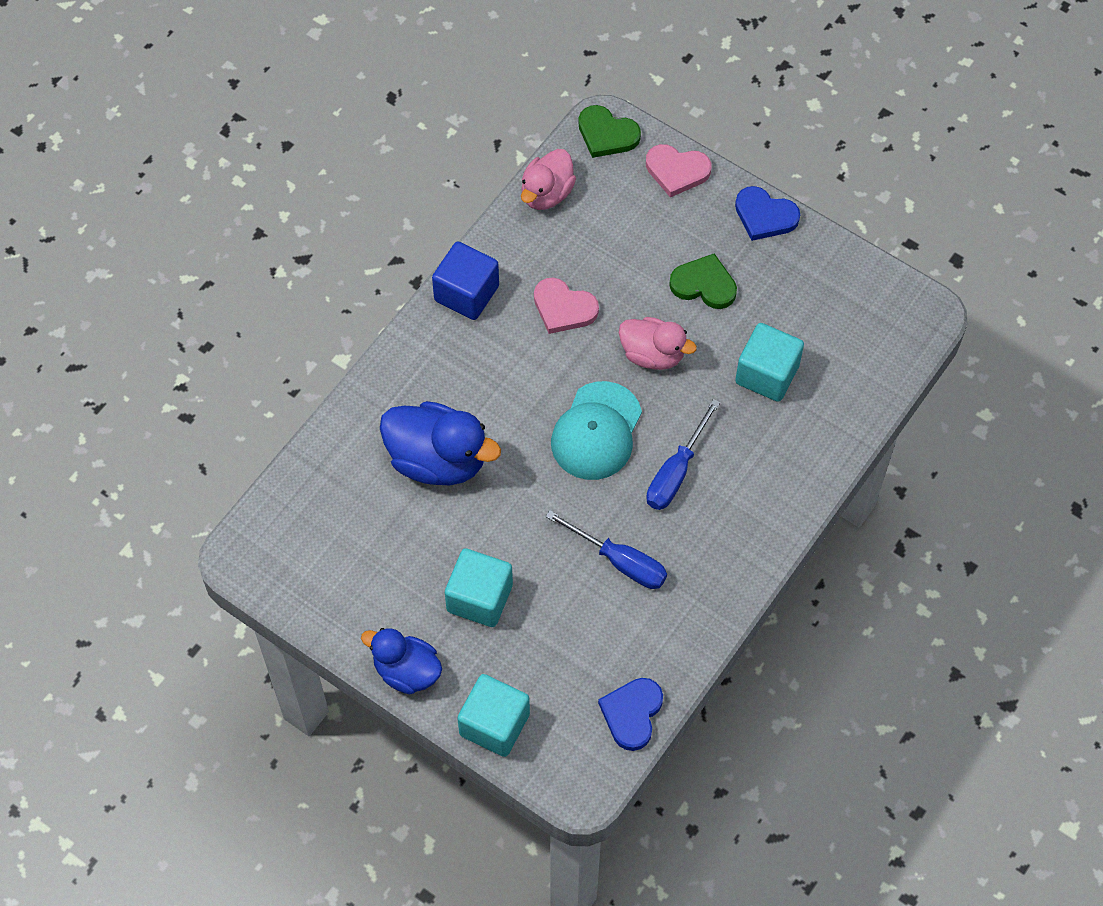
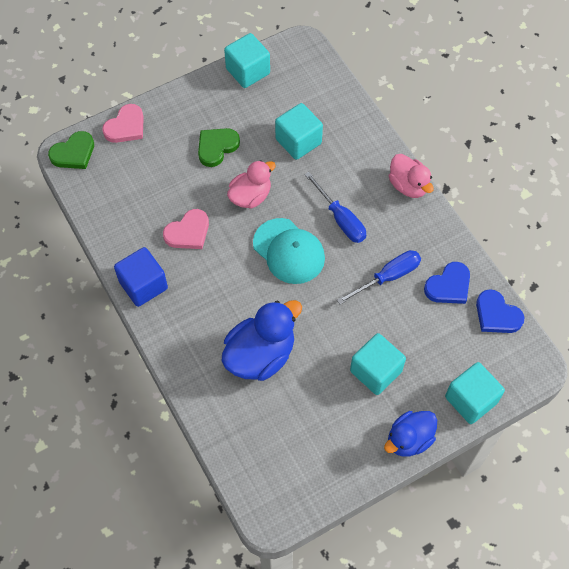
camera: 65 degrees left, 0 degrees up
(546, 193) = (96, 206): pink duck -> pink duck (408, 185)
(765, 216) = (187, 94): blue heart -> blue heart (449, 286)
(843, 268) = (248, 71): none -> turquoise cube

